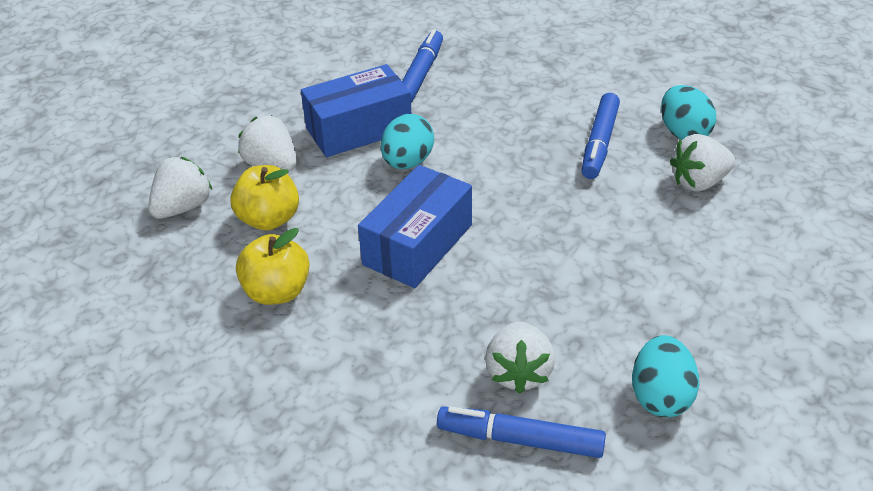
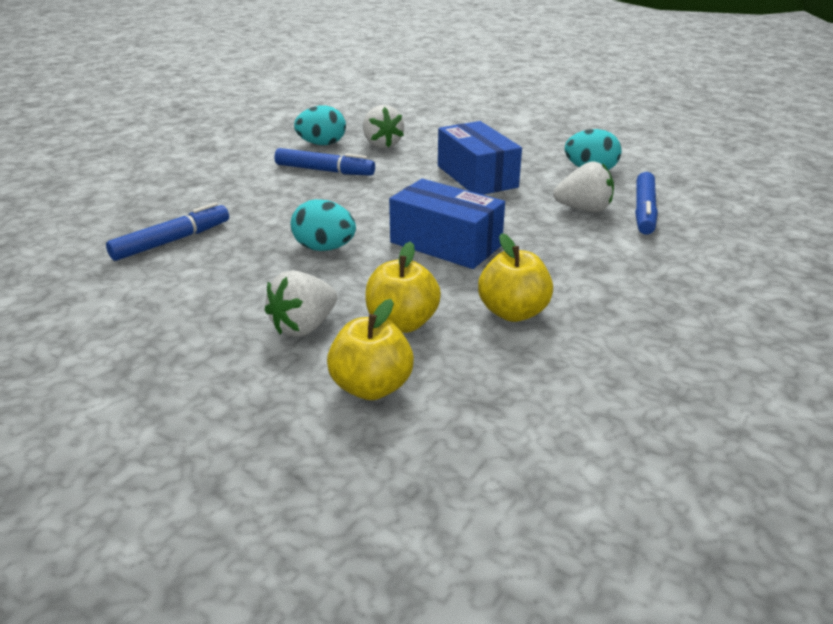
camera: 90 degrees left, 10 degrees down
(183, 207) = (371, 387): white strawberry -> yellow apple
(359, 129) = (257, 274): blue box -> blue box (477, 176)
(421, 74) = (172, 241): blue marker -> blue marker turned 120 degrees clockwise

